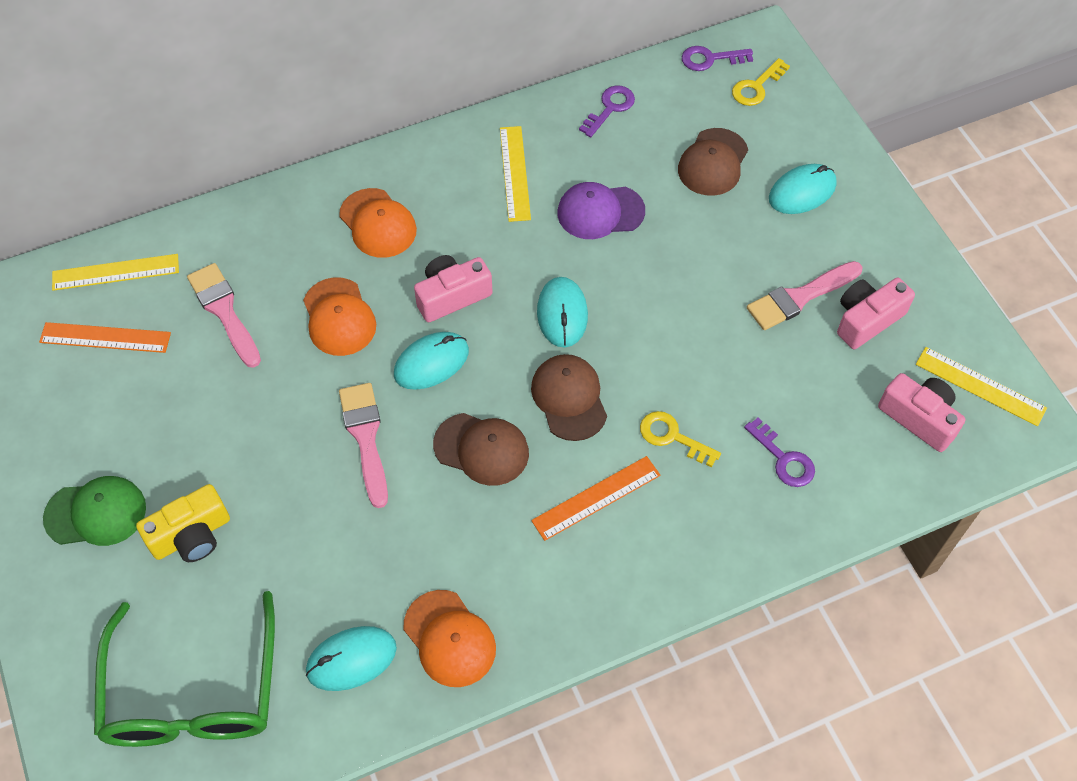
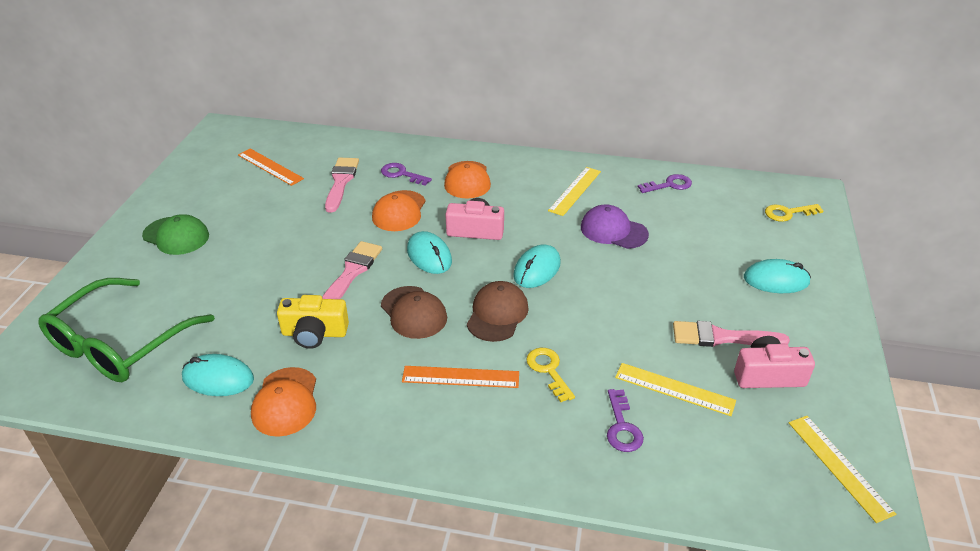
camera: 35 degrees right, 20 degrees down
(115, 272) = (306, 144): yellow ruler -> yellow ruler (674, 389)
(191, 535) = (208, 270): yellow camera -> yellow camera (314, 333)
(431, 363) = (429, 256): turquoise mouse -> turquoise mouse turned 60 degrees clockwise
(710, 59) = (765, 188): purple key -> purple key (402, 174)
(713, 162) = (719, 238): brown cap -> none
(919, 418) = (763, 459): pink camera -> none

